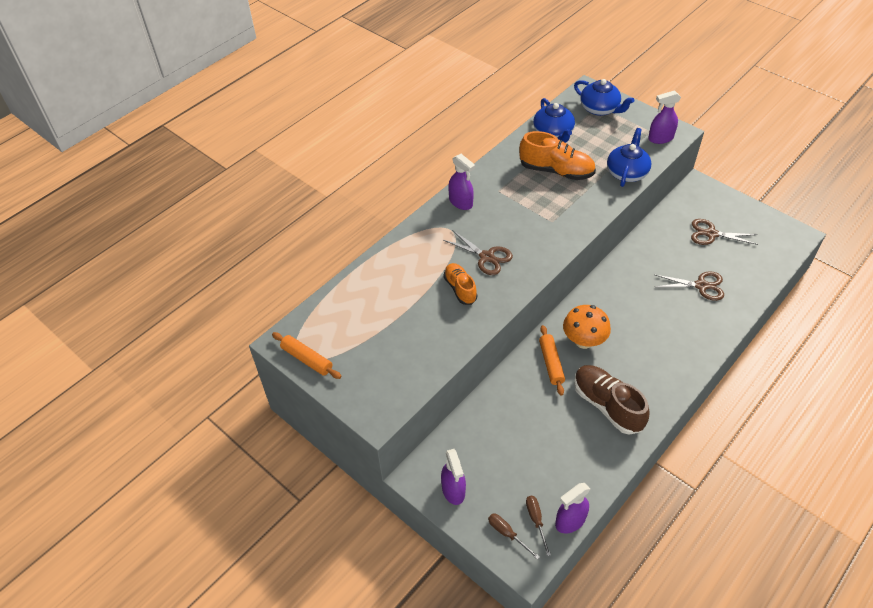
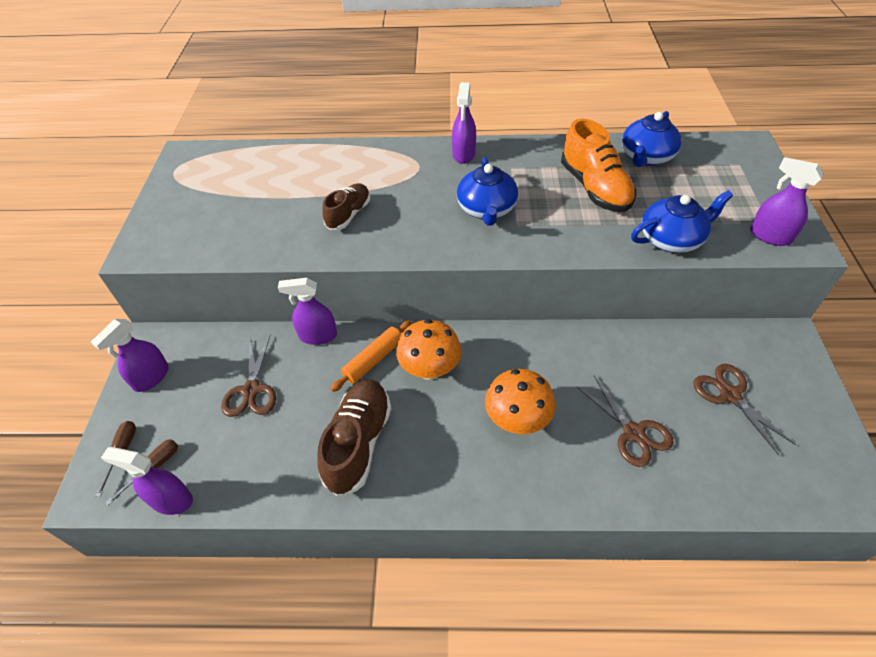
camera: 50 degrees right, 0 degrees up
(307, 359) = (175, 176): orange rolling pin -> none
(460, 289) = (348, 214): orange shoe -> brown shoe
(486, 257) = (411, 208): brown scissors -> brown scissors (251, 390)
(503, 380) = (317, 336): none -> purple spray bottle
(600, 109) = (736, 167): blue teapot -> blue teapot (486, 209)
(653, 326) = (517, 420): none -> orange mushroom

